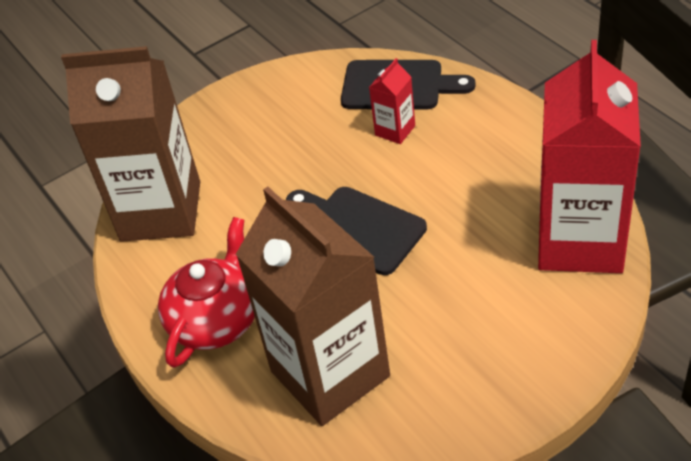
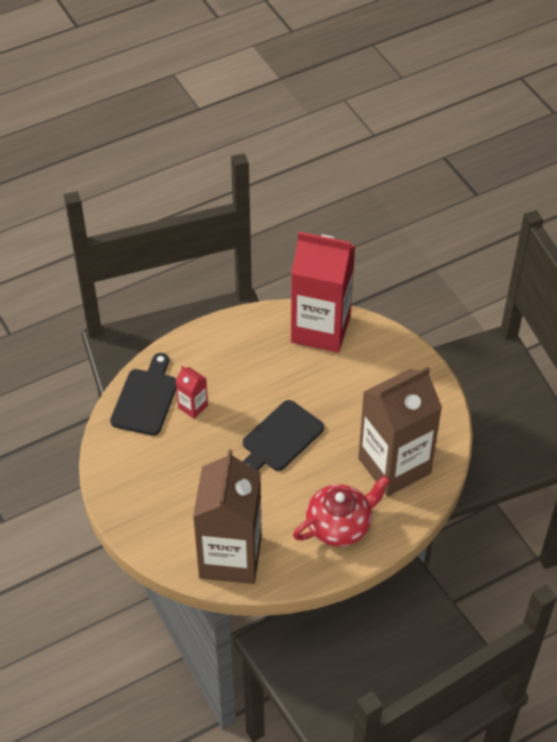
camera: 90 degrees left, 5 degrees up
(216, 320) = (340, 525): red teapot -> red teapot turned 120 degrees clockwise

